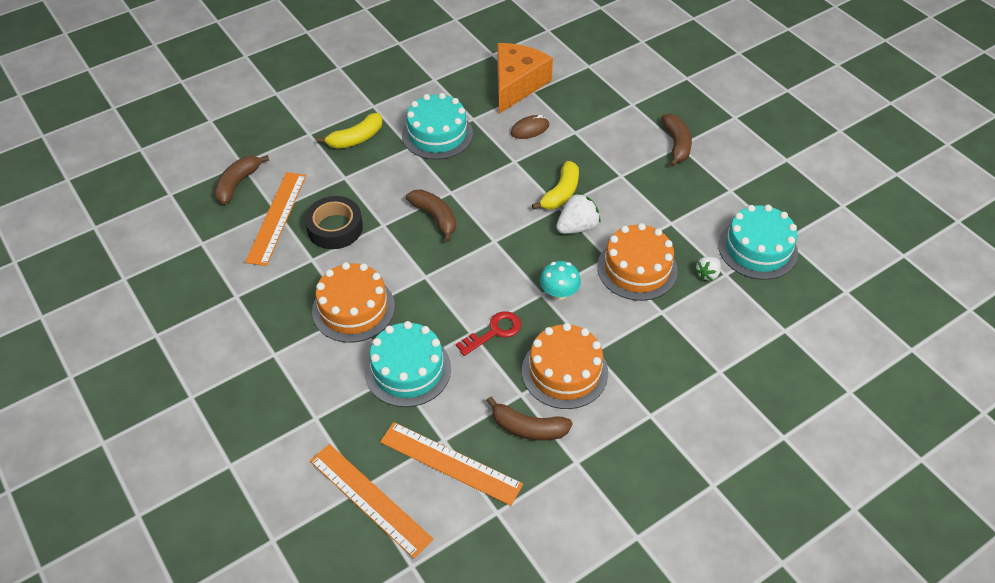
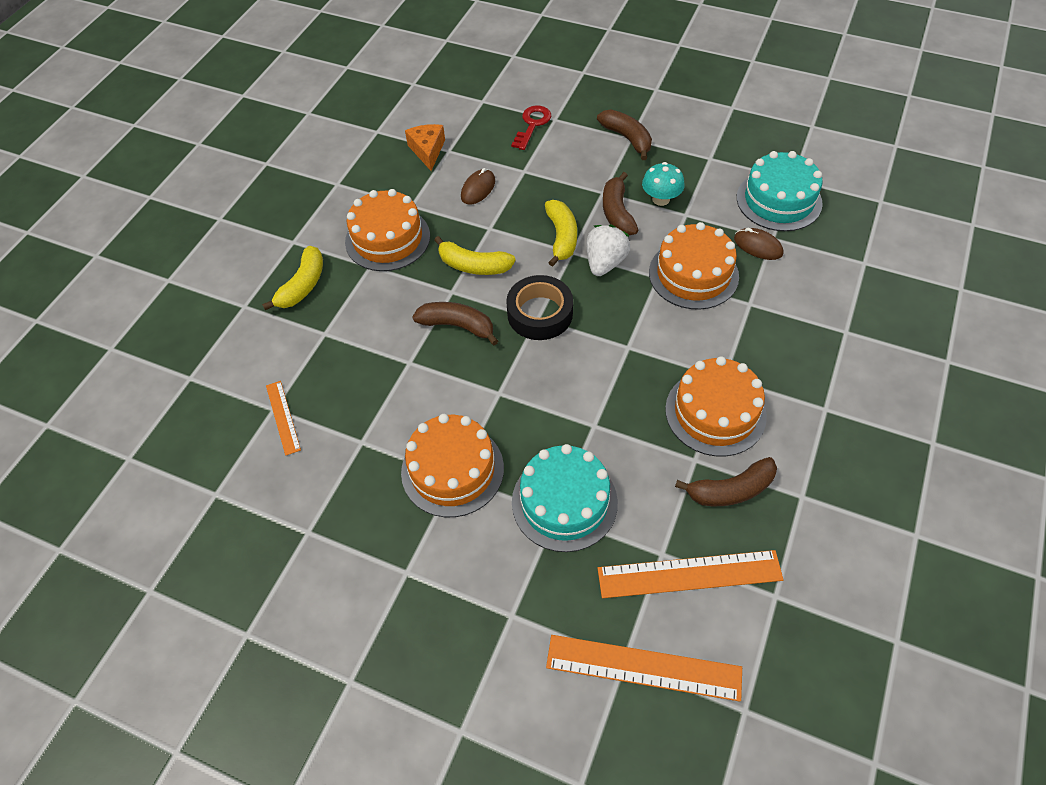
camera: 30 degrees left, 5 degrees up
(238, 184) = (205, 403): brown banana -> brown banana (617, 213)
(277, 217) = (283, 417): orange ruler -> orange ruler, size x0.55
(335, 228) = (359, 393): black tape -> black tape (540, 313)
(437, 134) = (387, 239): turquoise cake -> orange cake
(481, 182) = (474, 265): none -> yellow banana
(494, 332) = (616, 411): red key -> red key (532, 125)
(517, 84) = (427, 151): orange cheese -> orange cheese, size x0.56
(559, 293) = (643, 337): turquoise mushroom -> turquoise mushroom (661, 199)
(707, 274) = (758, 246): white strawberry -> brown mouse

